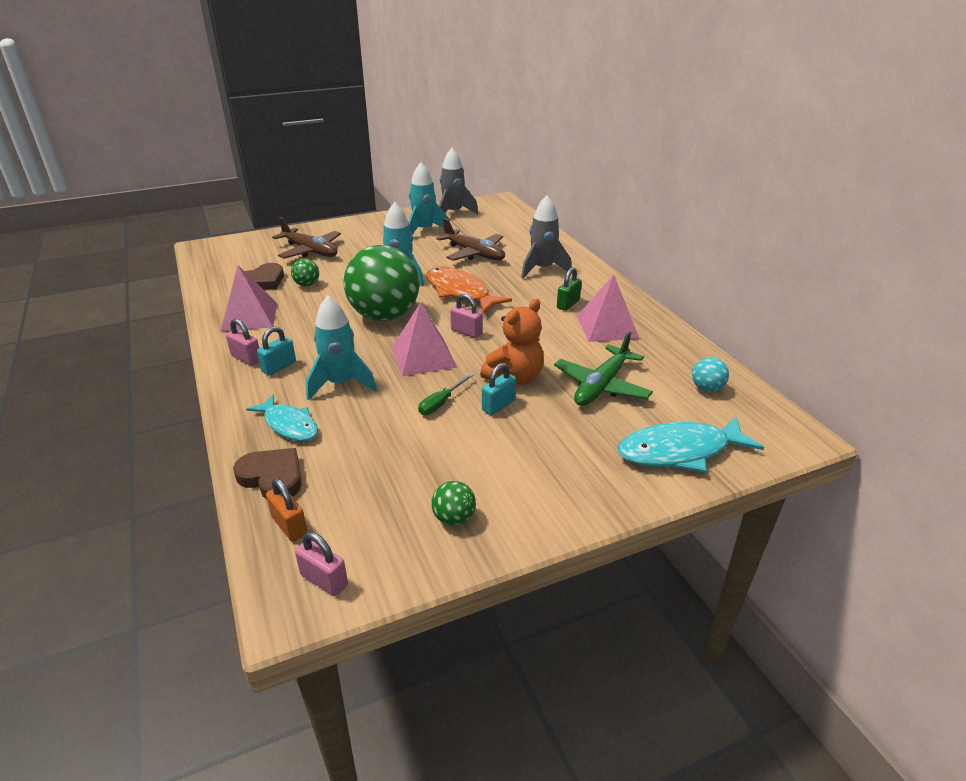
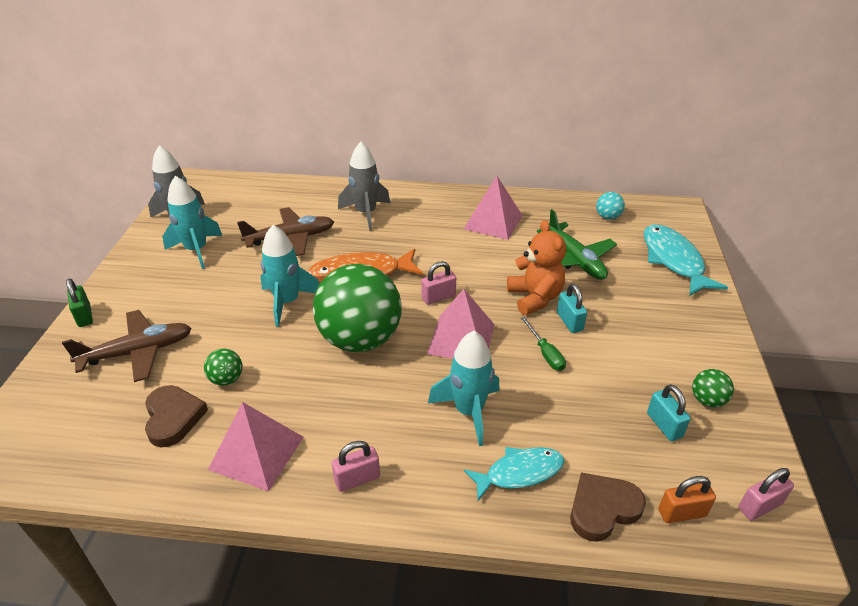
camera: 60 degrees left, 5 degrees up
(279, 367) = (399, 453): turquoise padlock -> turquoise padlock (664, 425)
(568, 304) = (440, 225): green padlock -> green padlock (84, 316)
(680, 451) = (673, 260): turquoise fish -> turquoise fish turned 150 degrees clockwise

